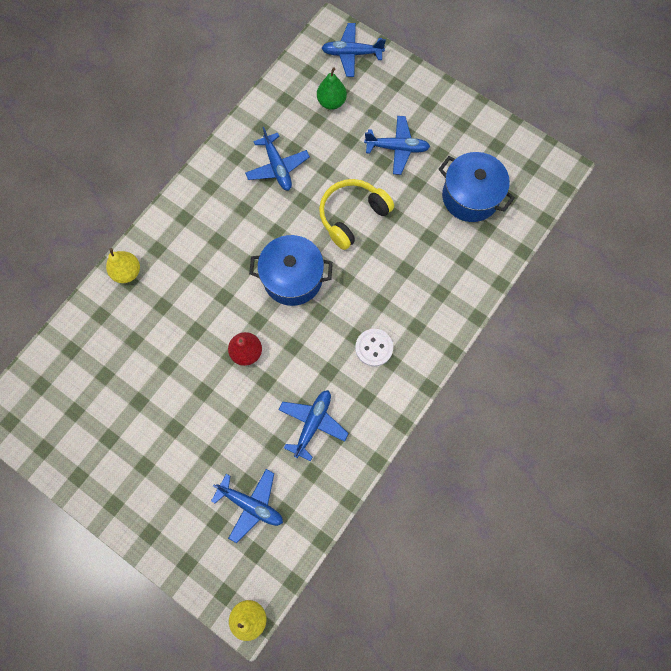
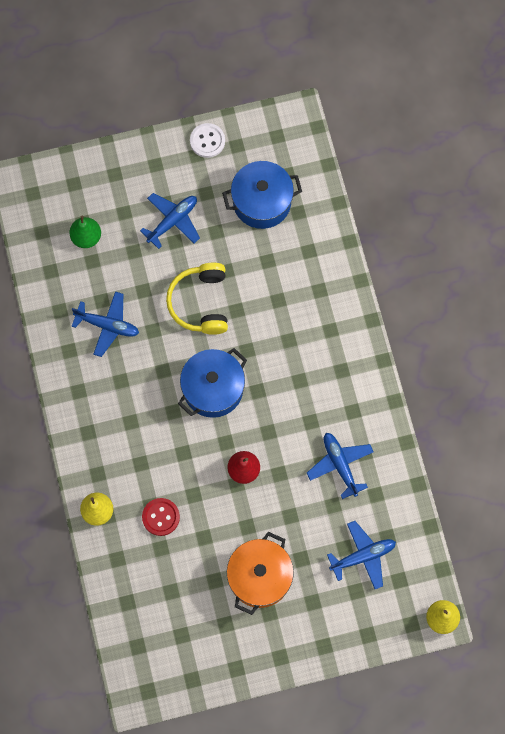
camera: 50 degrees left, 0 degrees up
(159, 320) = (161, 517): none -> red button
(168, 434) = (260, 577): none -> orange pot
(352, 54) = (56, 185): blue plane -> none
(374, 348) = (320, 374): white button -> white button (207, 141)

